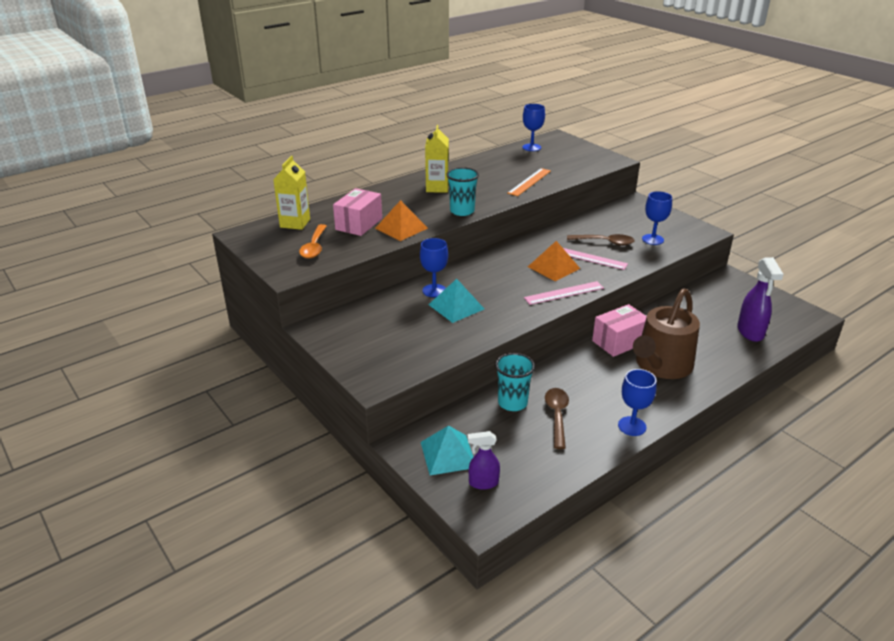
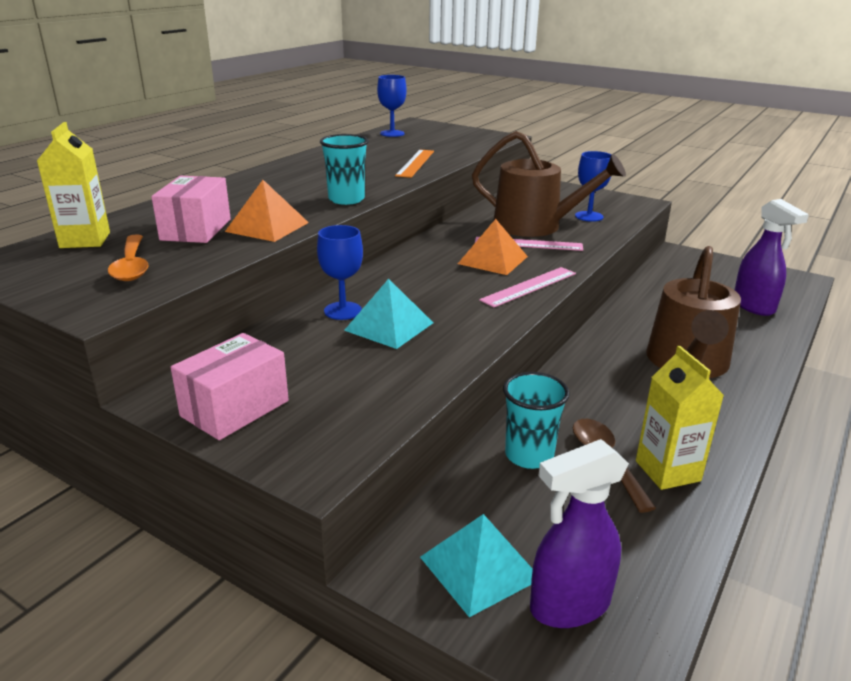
camera: 20 degrees left, 5 degrees down
(437, 188) = (294, 179): yellow carton -> yellow carton (667, 471)
(483, 483) = (569, 605): purple spray bottle -> purple spray bottle, size x1.58
(605, 242) = (535, 226): brown spoon -> brown watering can
(619, 342) = (613, 344): pink box -> pink box (235, 408)
(632, 426) = (717, 452): blue goblet -> none

